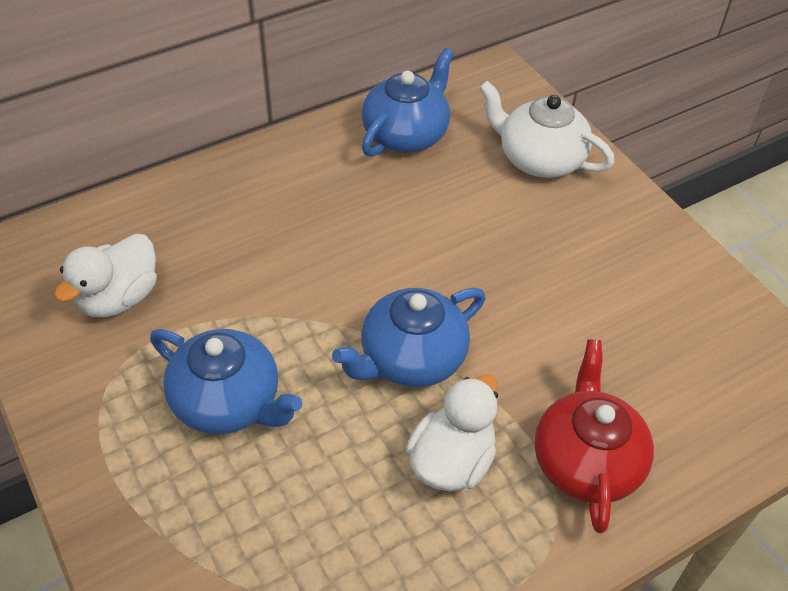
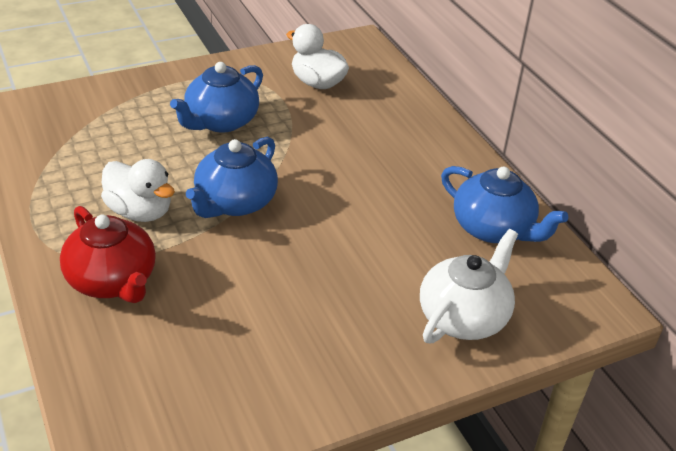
camera: 95 degrees right, 10 degrees down
(411, 359) = (235, 203): blue teapot -> blue teapot turned 120 degrees counterclockwise
(585, 461) = (113, 281): red teapot -> red teapot turned 45 degrees clockwise

